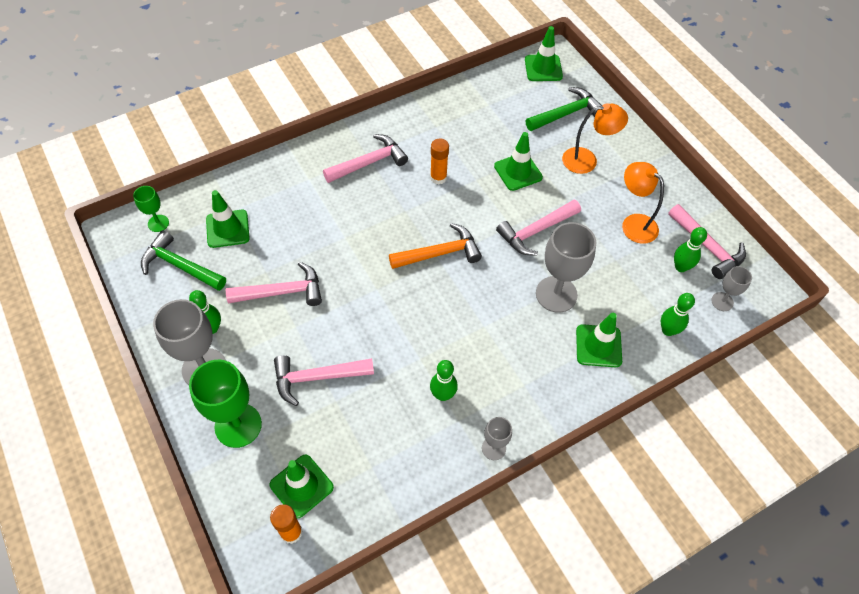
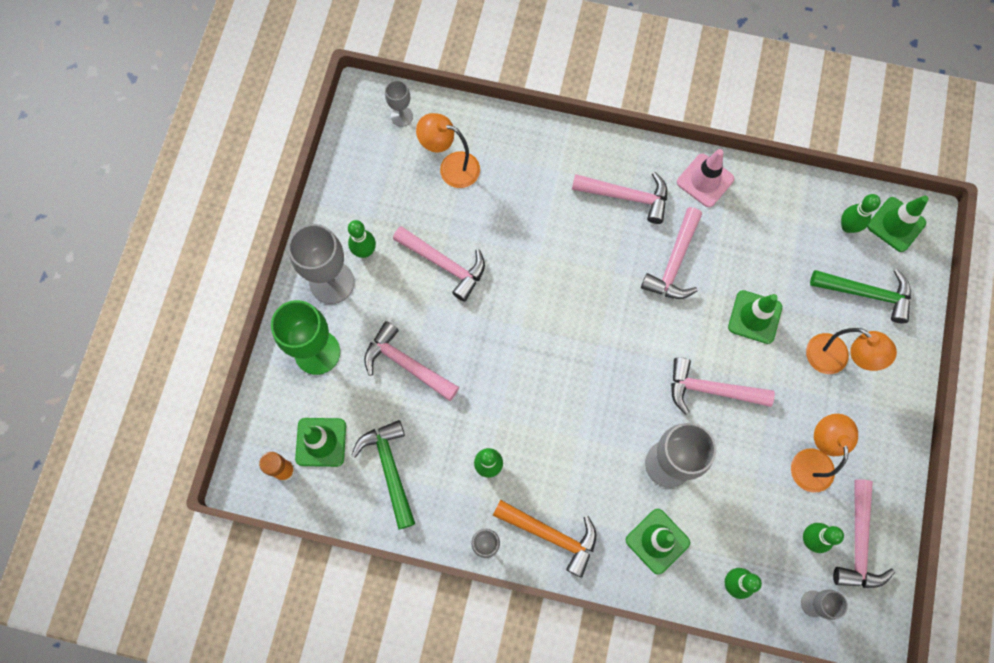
camera: 45 degrees right, 15 degrees up
(158, 223) = (401, 116): green goblet -> grey goblet
(180, 266) = (386, 173): green hammer -> green hammer (390, 469)
(227, 229) = (451, 167): green traffic cone -> orange lamp
(410, 120) = (705, 180): none -> pink traffic cone
(438, 178) = (674, 262): orange glue stick -> pink hammer
(439, 253) = (605, 338): orange hammer -> orange hammer (551, 535)
(518, 87) = (847, 226): none -> green bowling pin

